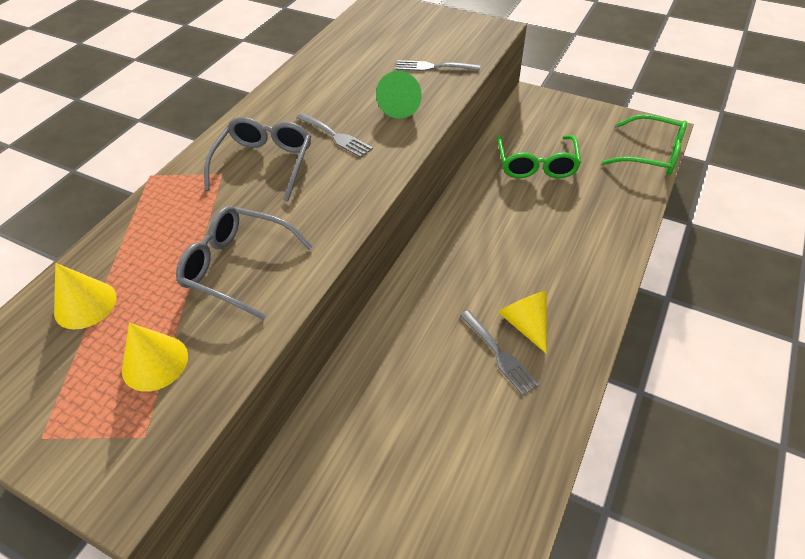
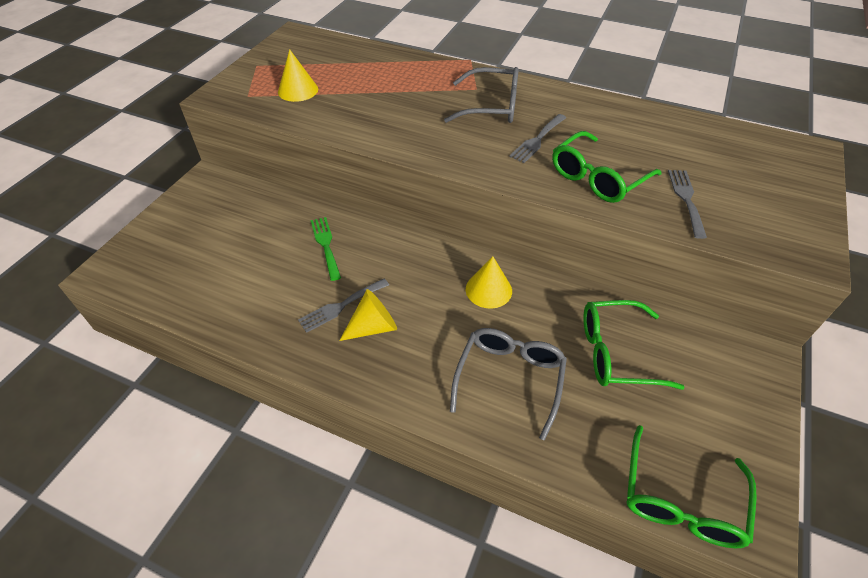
camera: 85 degrees right, 0 degrees up
(85, 304) = (347, 59): yellow cone -> yellow cone (488, 290)
(238, 267) = (375, 109): grey glasses -> grey glasses (509, 379)
(400, 107) = (597, 177): green cone -> green glasses
(402, 376) = (325, 245): none -> green fork

